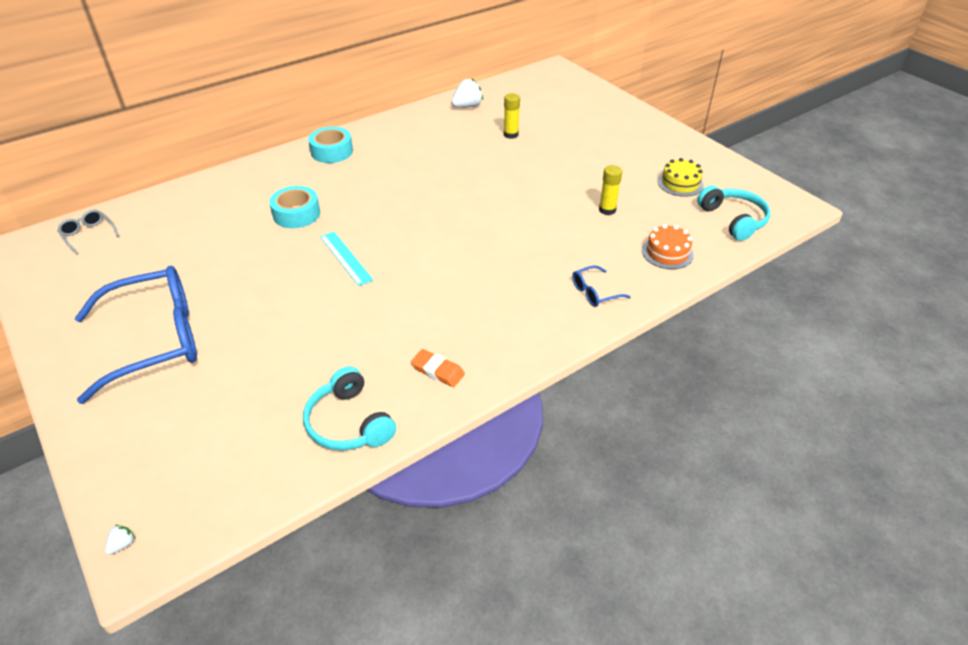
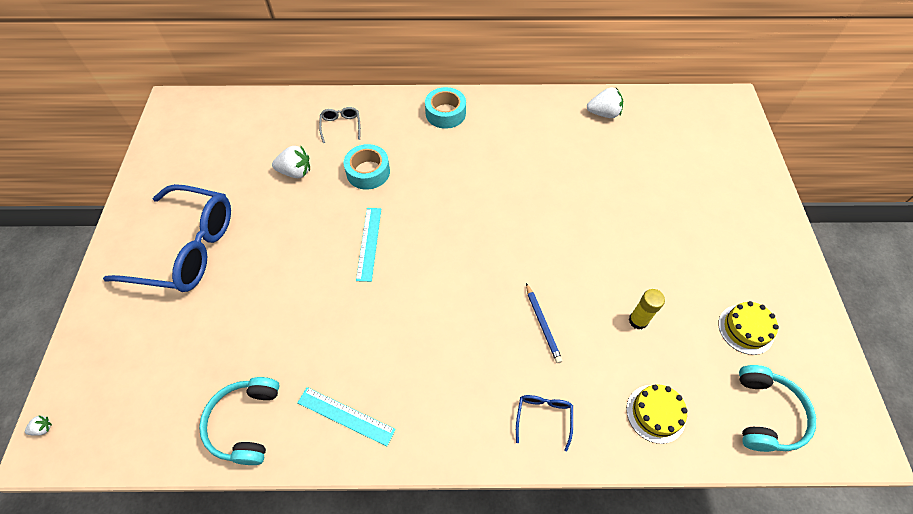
camera: 35 degrees right, 15 degrees up
(88, 234) = (219, 115): grey glasses -> grey glasses (341, 126)
(221, 241) = (295, 172): none -> white strawberry
(437, 371) = (346, 416): orange eraser -> turquoise ruler
(511, 134) = (618, 171): yellow glue stick -> none
(541, 242) = (542, 324): none -> blue pencil
(594, 292) = (543, 417): blue glasses -> blue glasses turned 90 degrees clockwise
(667, 252) = (655, 413): orange cake -> yellow cake

